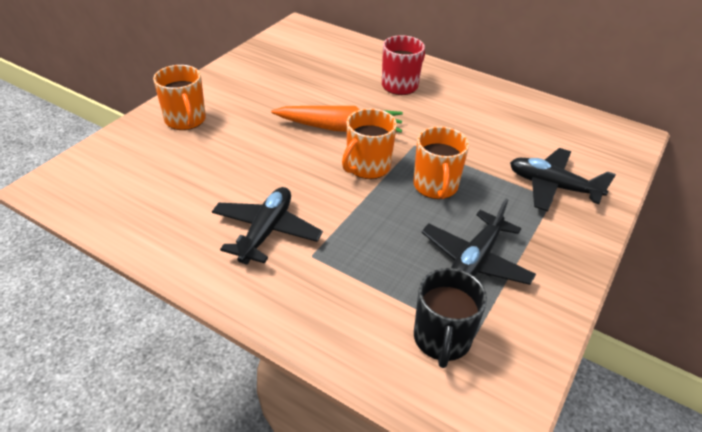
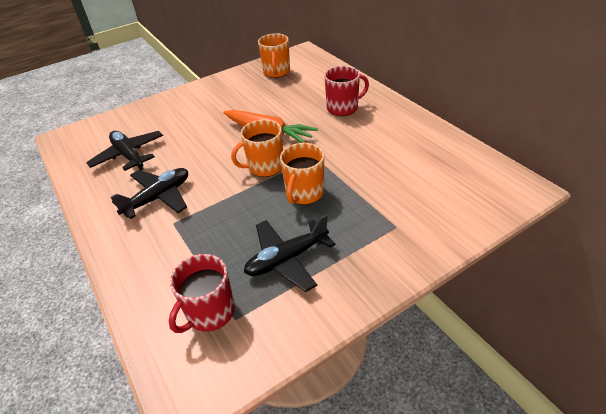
camera: 30 degrees right, 0 degrees up
(185, 120) = (171, 109): orange mug -> orange mug (276, 72)
(442, 339) = (210, 312): black mug -> red mug
(552, 186) = (404, 216): black plane -> black plane (129, 156)

